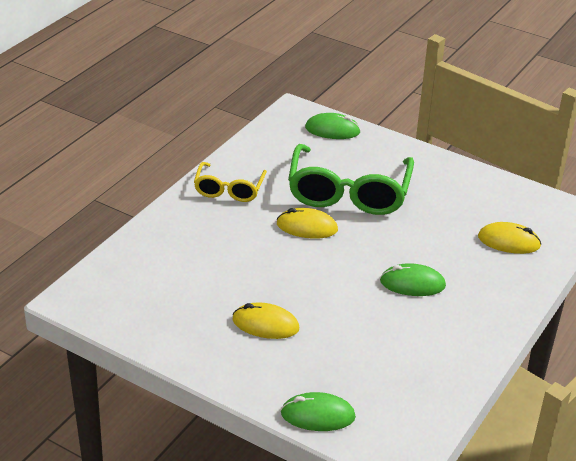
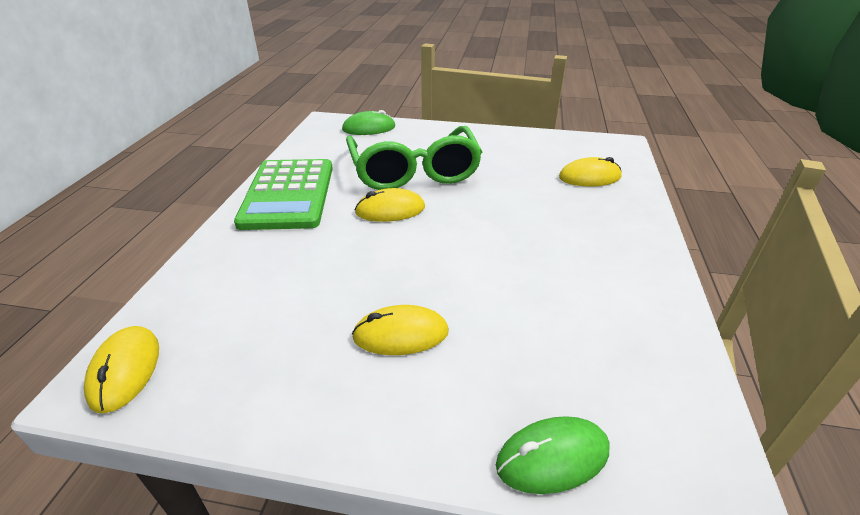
camera: 20 degrees left, 0 degrees up
(88, 295) = (125, 370): none -> yellow mouse
(229, 189) = (288, 194): yellow glasses -> green calculator
(412, 284) = (536, 237): green mouse -> none

